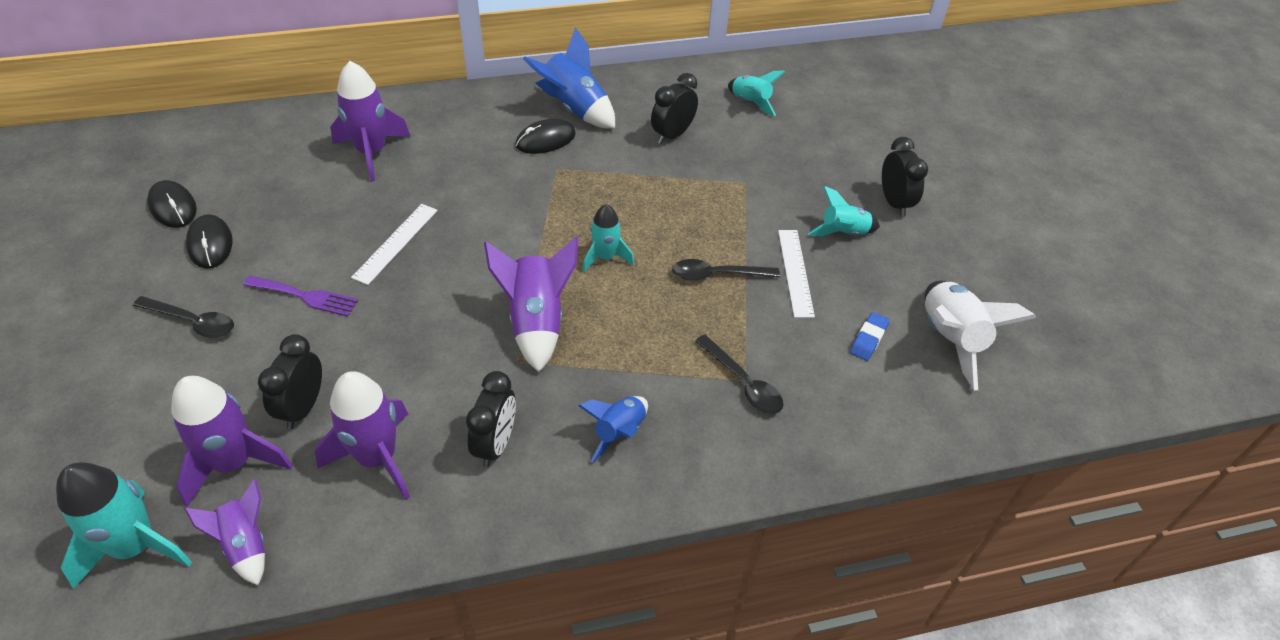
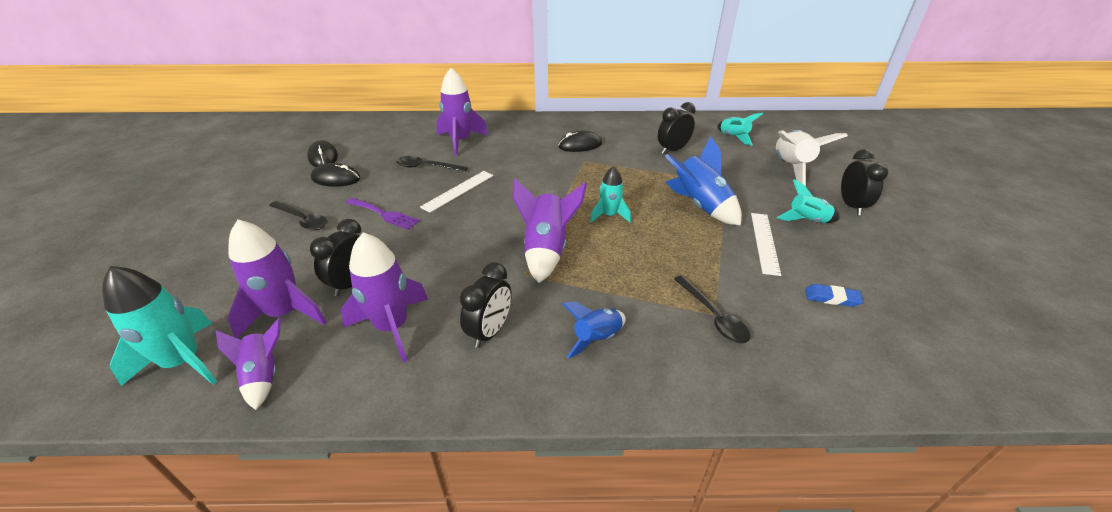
camera: 15 degrees right, 10 degrees down
(210, 244) = (336, 178): black mouse -> black mouse turned 75 degrees counterclockwise
(574, 109) = (604, 131): blue rocket -> blue rocket (700, 206)
(717, 275) = (697, 236): black spoon -> black spoon (426, 167)
(868, 339) = (831, 298): blue eraser -> blue eraser turned 60 degrees clockwise
(950, 339) = (912, 308): white rocket -> white rocket (791, 167)

